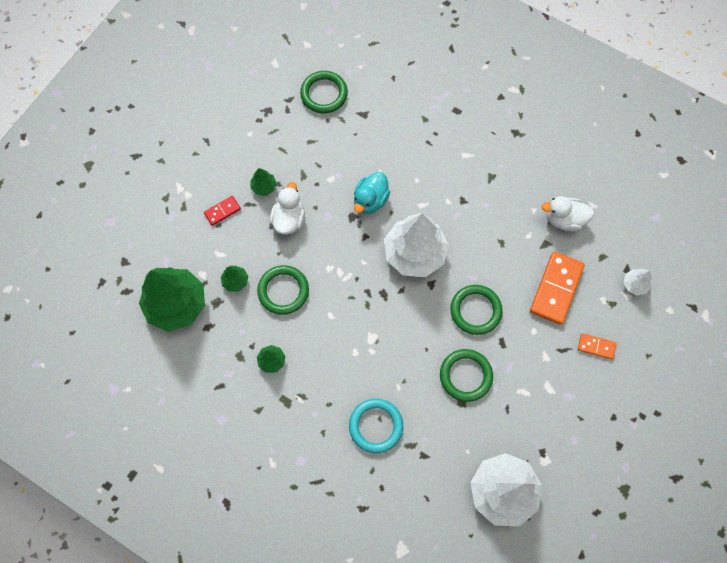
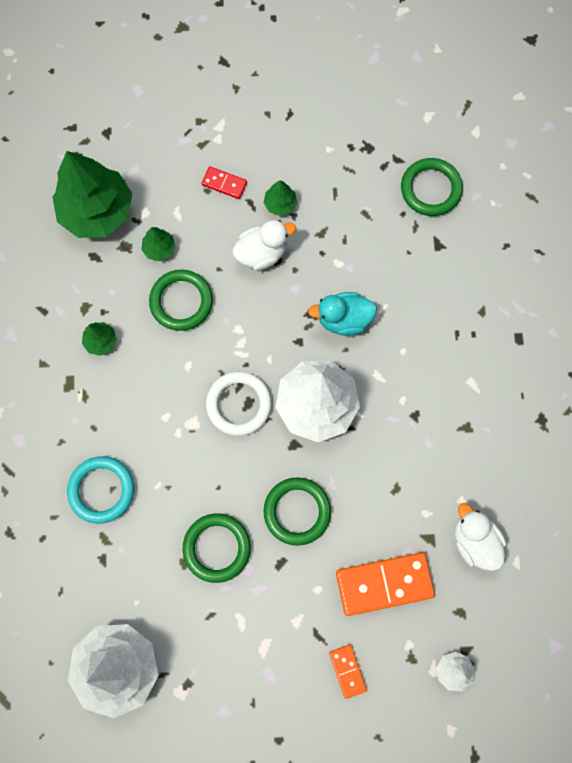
camera: 55 degrees right, 5 degrees up
(380, 300) = (239, 404): none -> white ring

